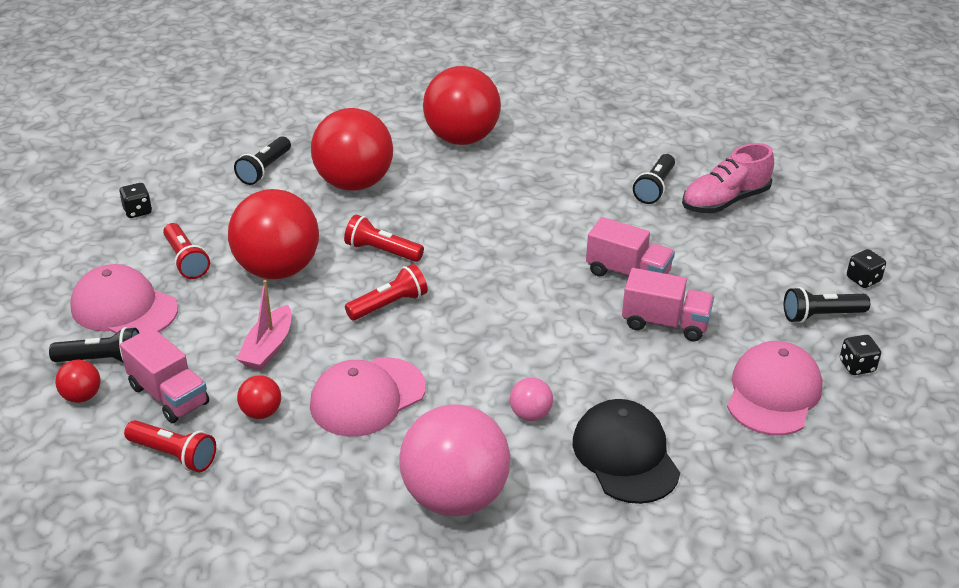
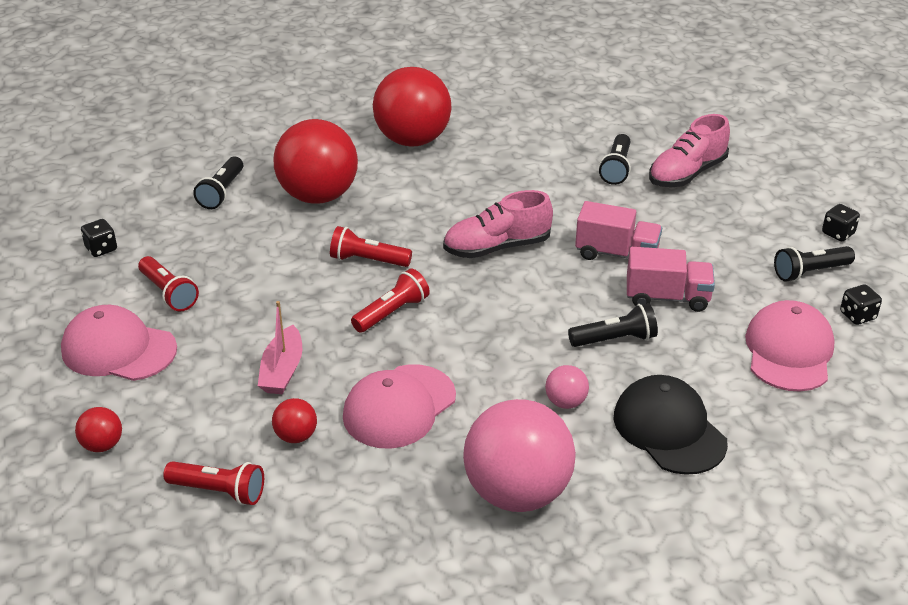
camera: 10 degrees left, 0 degrees up
(102, 360) = (112, 405): black flashlight -> black flashlight (615, 339)
(169, 395) = (194, 432): pink truck -> none
(277, 269) = (267, 291): red ball -> none
(511, 253) = (497, 247): none -> pink shoe

